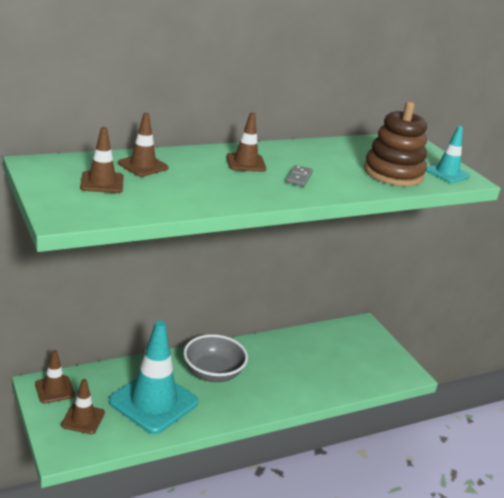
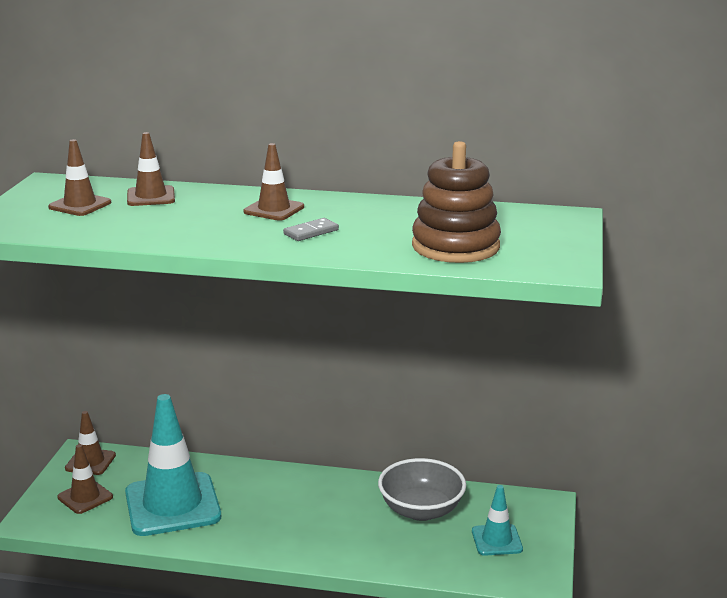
camera: 40 degrees right, 5 degrees down
(213, 373) = (272, 497): grey bowl -> grey bowl (421, 510)
(447, 173) = (543, 258): turquoise traffic cone -> turquoise traffic cone (497, 540)

